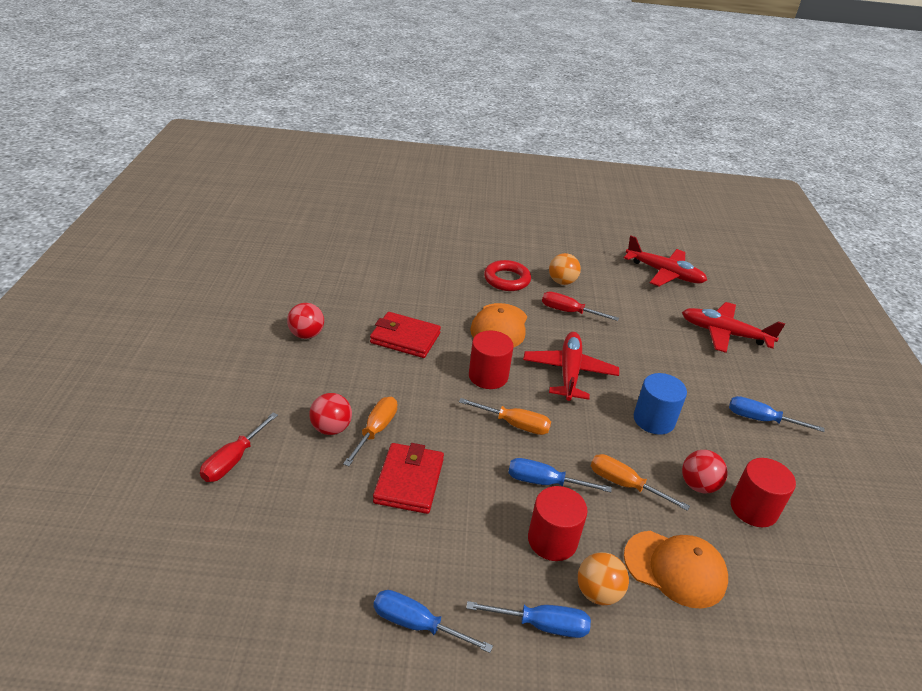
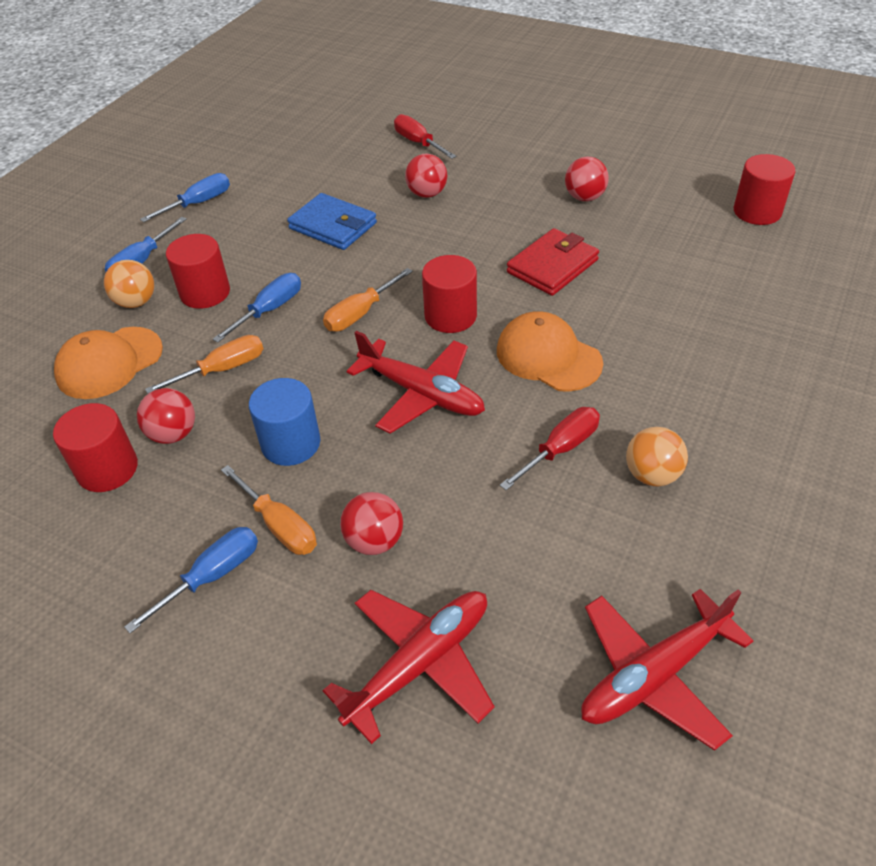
camera: 120 degrees right, 10 degrees up
(300, 259) = (757, 212): none -> red cylinder
(375, 431) = (408, 218): orange screwdriver -> orange screwdriver (279, 525)
(409, 481) = (333, 226): red wallet -> blue wallet
(507, 279) = (672, 403): red ring -> none
(682, 364) = (374, 541): none -> red ball

